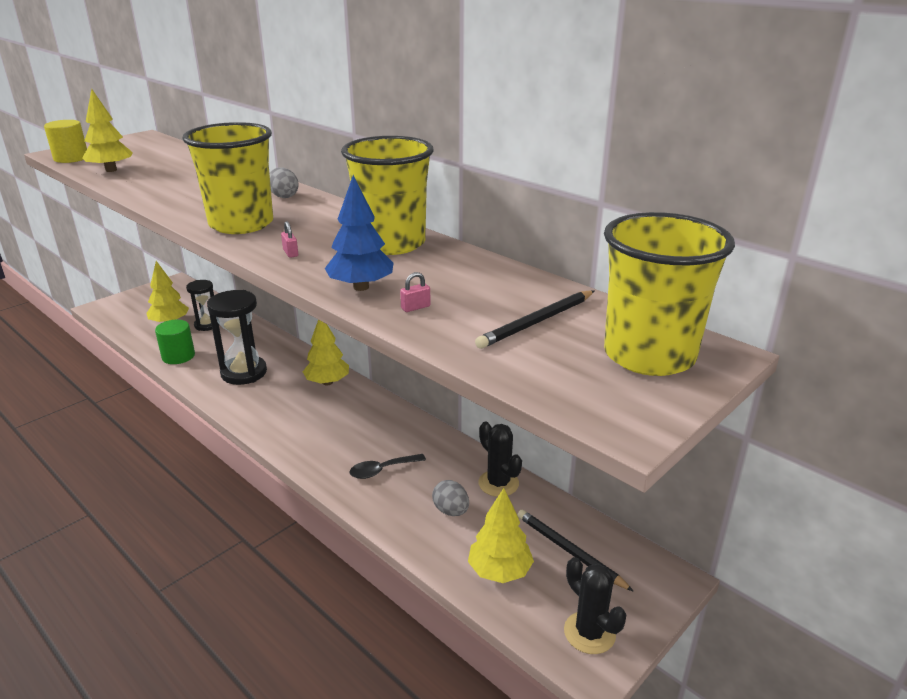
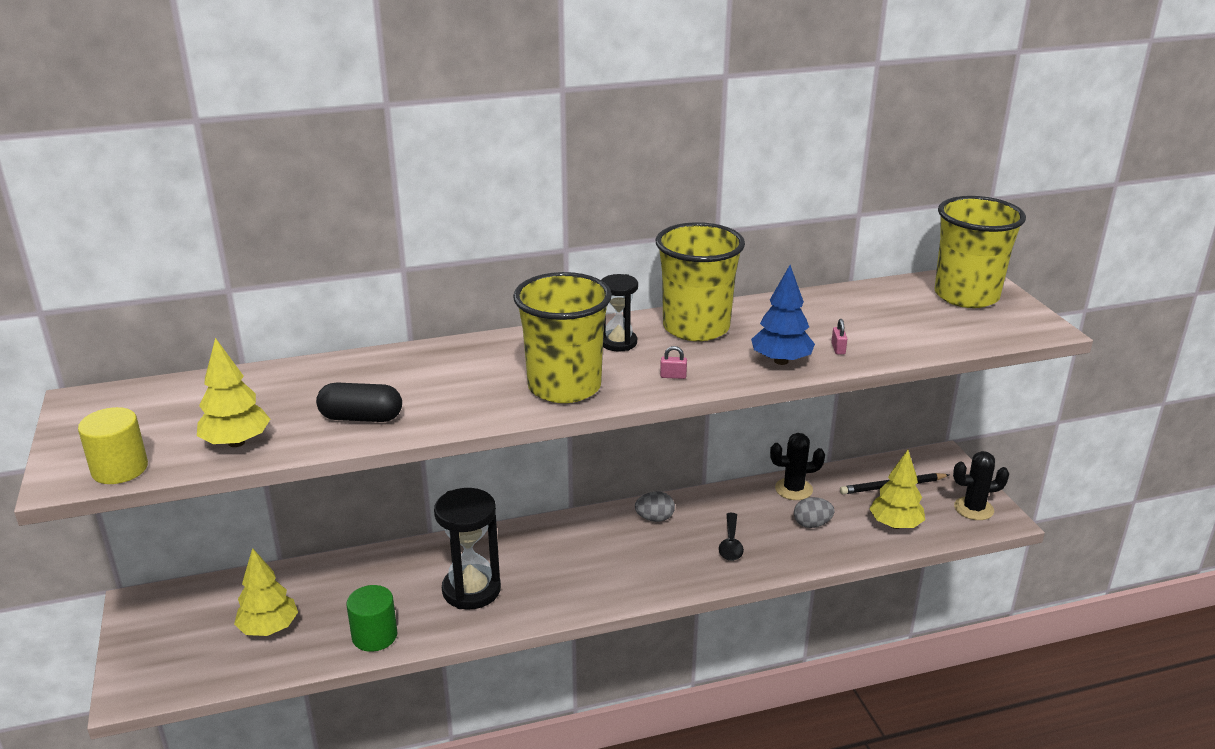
camera: 60 degrees left, 0 degrees up
(157, 186) = (361, 417): none -> black capsule
(207, 325) = (314, 596): black hourglass -> black hourglass (618, 342)
(284, 196) = (500, 350): grey egg -> grey egg (654, 518)
(327, 382) = (550, 536): yellow tree -> none
(537, 322) = (895, 314): black pencil -> none

